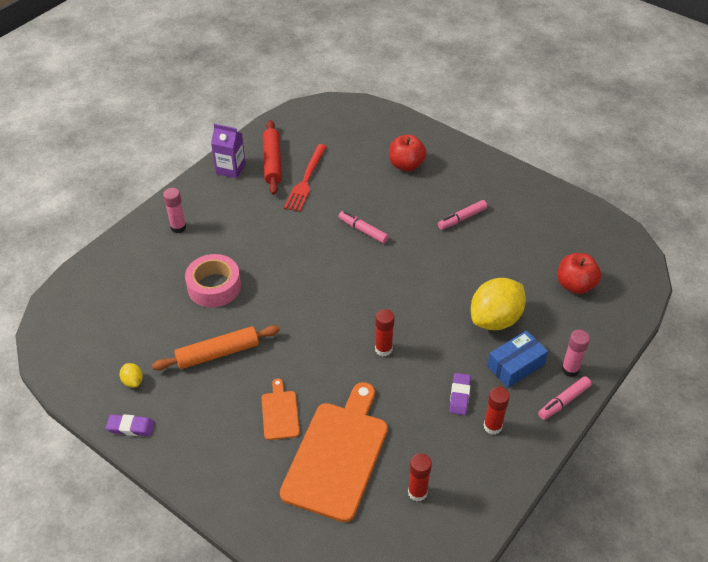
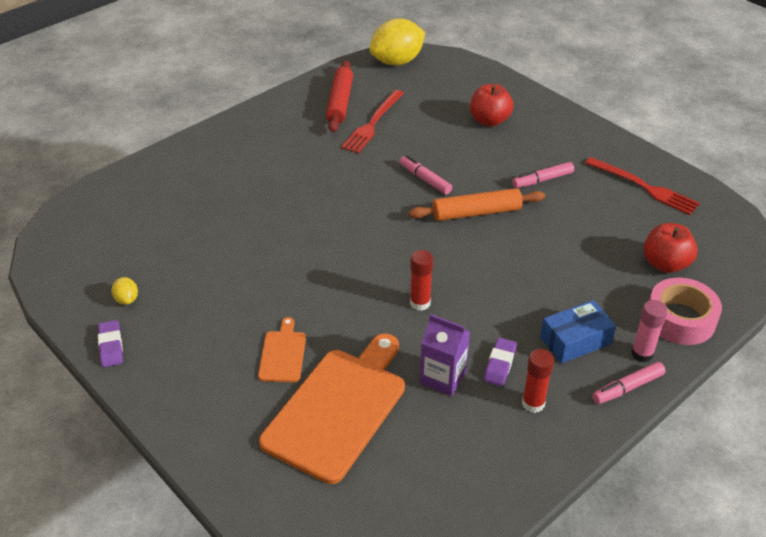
camera: 10 degrees right, 5 degrees down
(131, 427) = (111, 346): purple eraser -> purple eraser turned 60 degrees clockwise
(178, 227) = (220, 154): pink glue stick -> none
(214, 287) = (243, 216): pink tape -> pink tape (680, 319)
(218, 353) = (229, 283): orange rolling pin -> orange rolling pin (476, 212)
(230, 169) = (292, 104): purple carton -> purple carton (443, 377)
(417, 492) = (425, 463): red glue stick -> none
(495, 319) = (560, 288): yellow lemon -> yellow lemon (397, 61)
(546, 215) = (644, 187): none -> red fork

